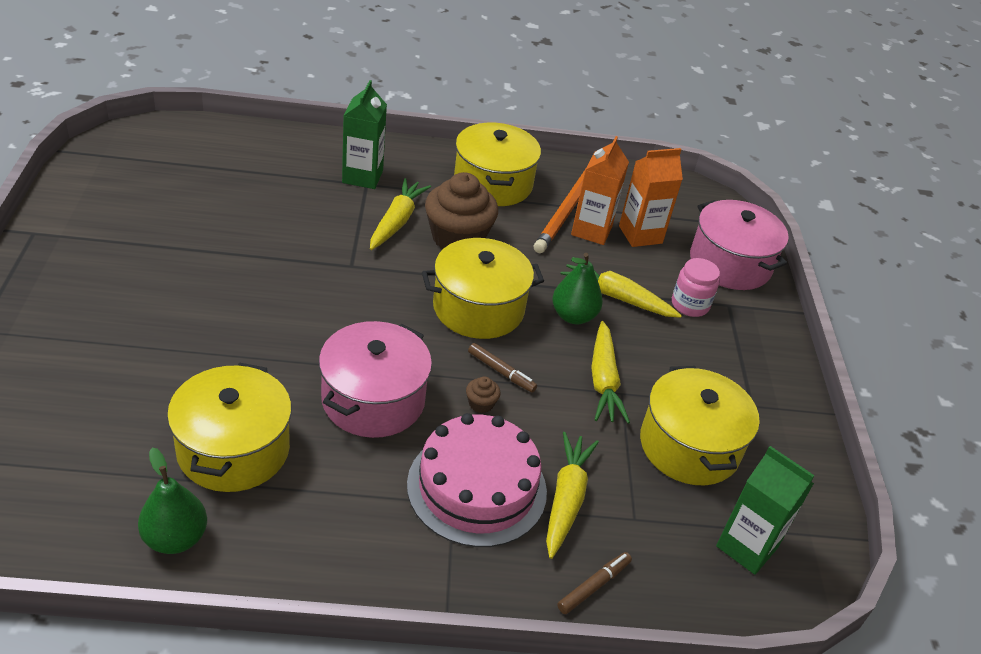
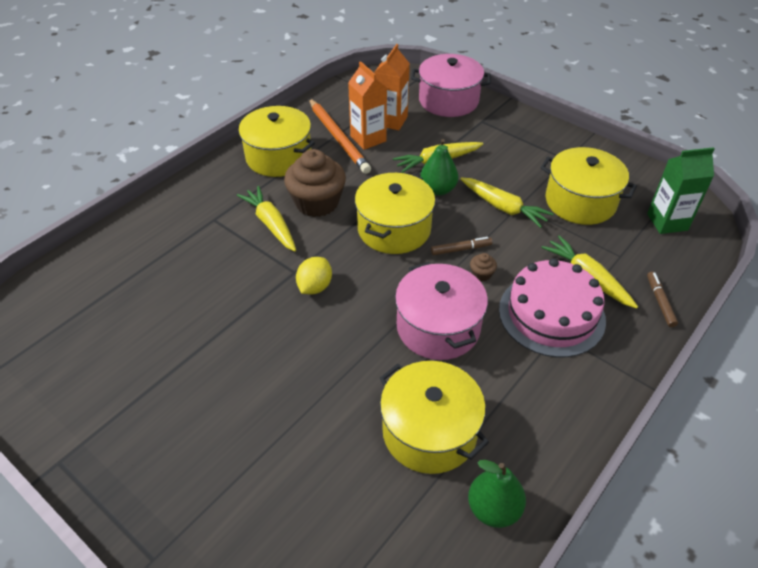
camera: 45 degrees left, 5 degrees up
(345, 288) = (315, 287): none -> yellow lemon
(362, 177) = (203, 217): green carton -> none
(690, 305) = (469, 136): pink jar -> none

